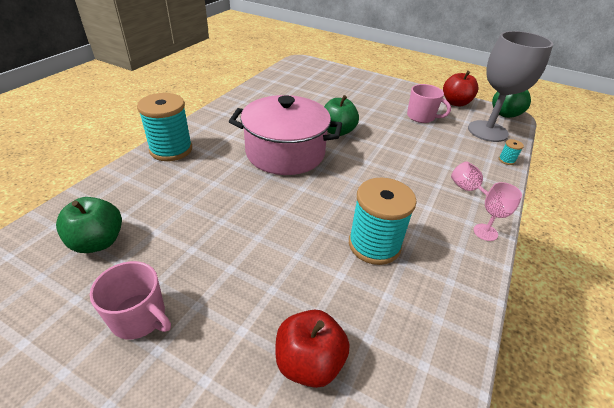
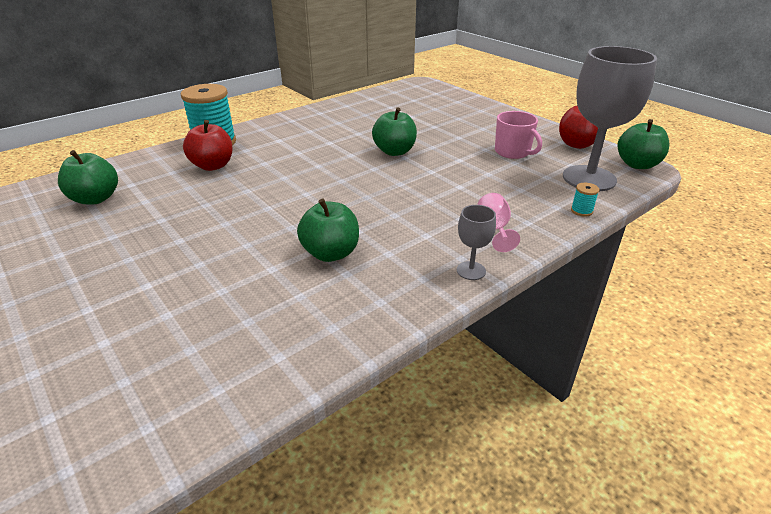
camera: 25 degrees right, 5 degrees down
(139, 317) = (79, 255): pink mug -> none
(285, 152) = (319, 161): pink pot -> none
(309, 362) = (178, 322): red apple -> red apple (212, 166)
(374, 245) = (331, 253): turquoise spool -> green apple
(485, 232) = (471, 271): pink goblet -> grey goblet

